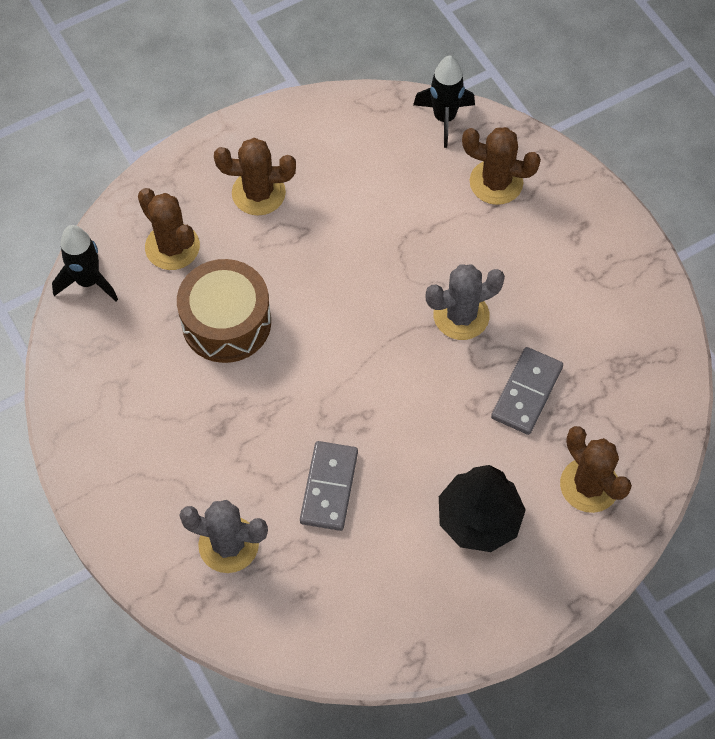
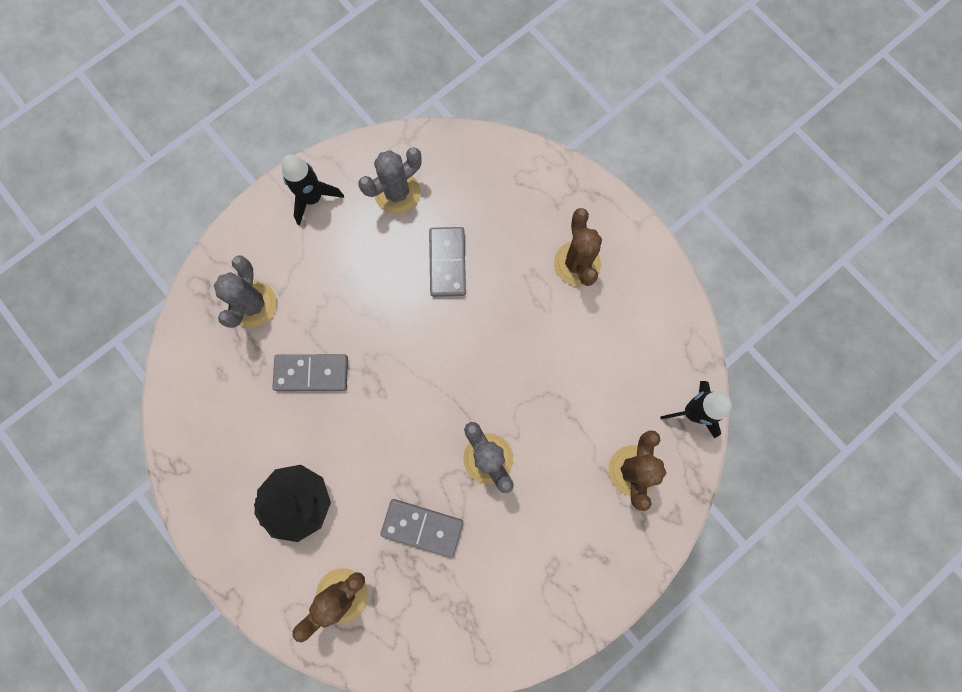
camera: 80 degrees right, 15 degrees up
(88, 281) = (466, 148): black rocket -> black rocket (313, 198)
(125, 363) = (397, 193): none -> grey cactus
(172, 247) = (510, 205): brown cactus -> none
(226, 322) = (447, 263): brown drum -> grey domino

